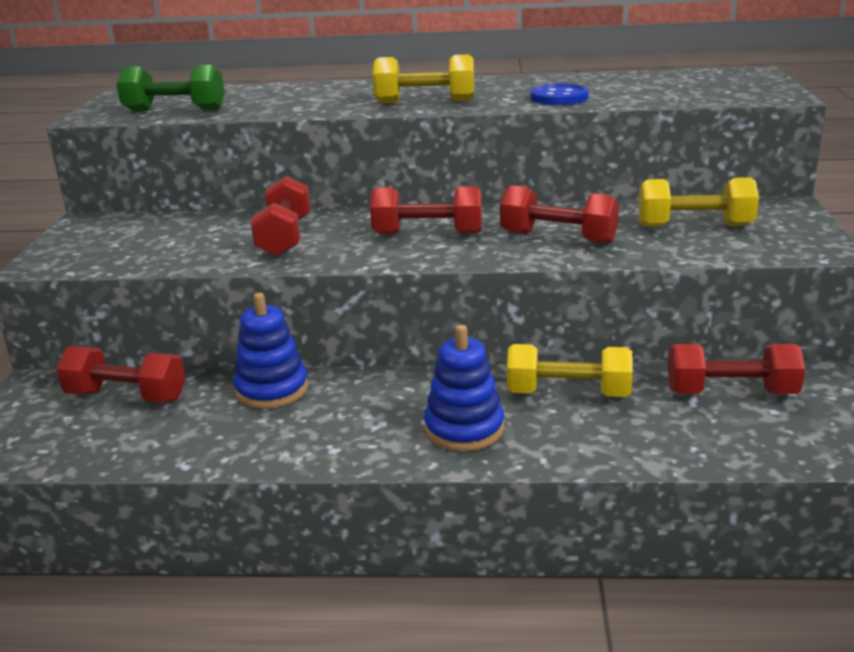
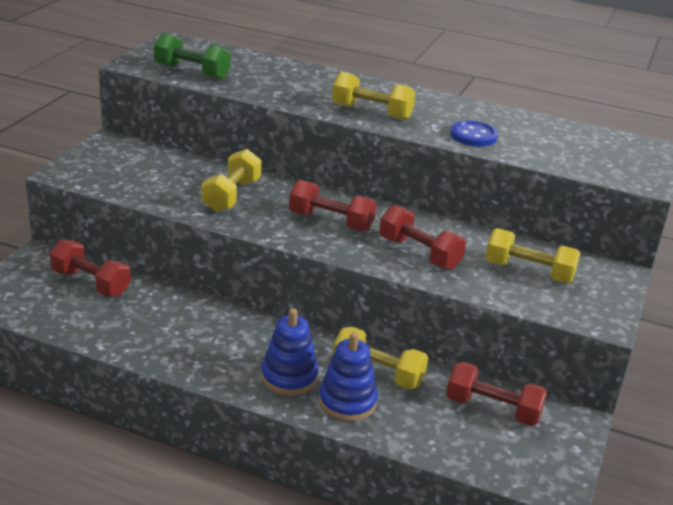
camera: 15 degrees right, 5 degrees up
(272, 389) = (184, 307): blue stacking toy -> blue stacking toy (347, 402)
(284, 237) = (231, 195): red dumbbell -> yellow dumbbell

